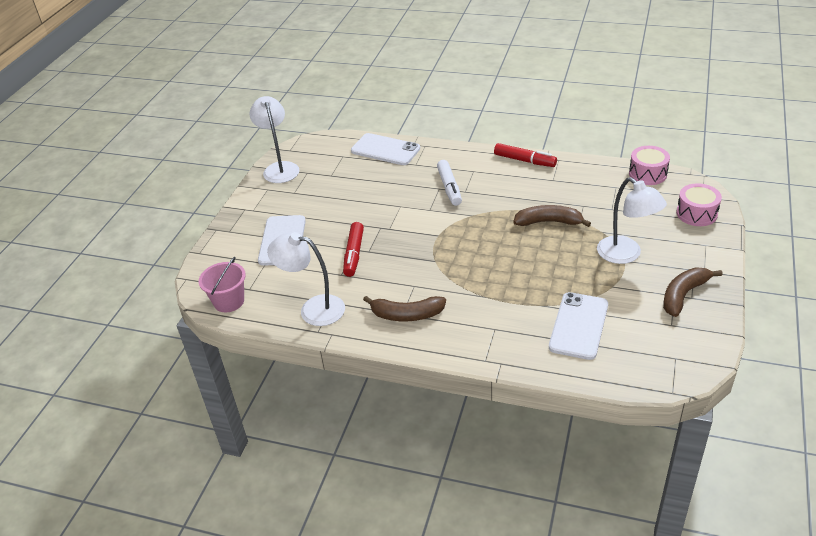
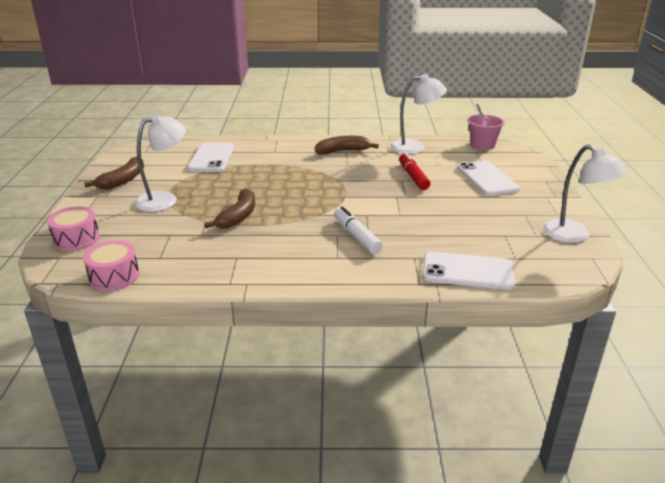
camera: 160 degrees right, 10 degrees down
(524, 161) = (275, 277): red marker -> none
(549, 222) = (238, 216): brown banana -> brown banana turned 60 degrees counterclockwise
(626, 255) = (164, 199): white lamp -> white lamp turned 105 degrees clockwise

